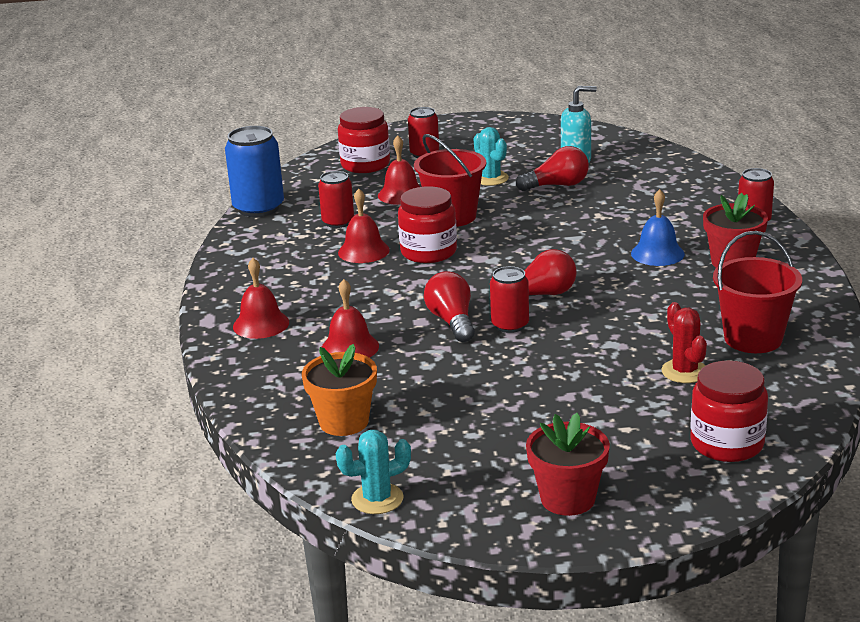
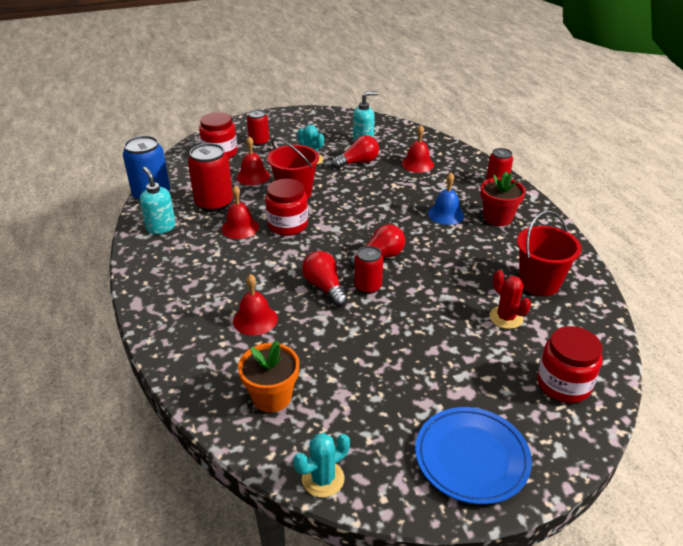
camera: 15 degrees left, 10 degrees up
(260, 244) = (161, 227): none -> turquoise soap dispenser
(261, 324) = (180, 303): red bell -> red bell (417, 164)
(338, 222) = (214, 203): red can -> red can, size x1.63
(567, 499) = (471, 457): red flower pot -> blue plate

